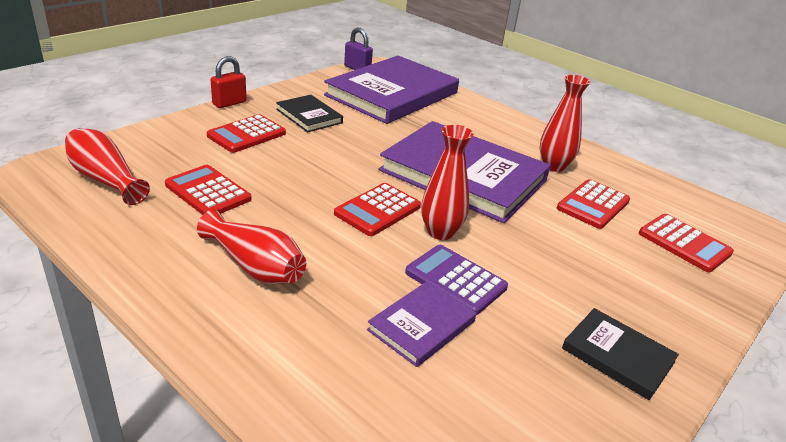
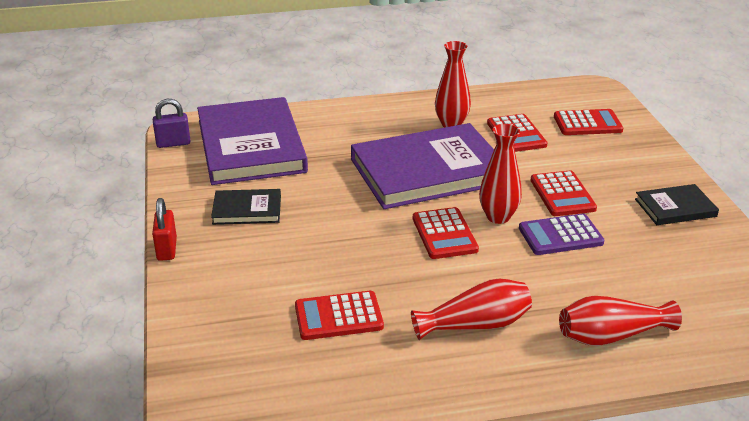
camera: 50 degrees left, 0 degrees up
(106, 179) = (258, 376): red vase -> red vase (611, 336)
(246, 134) = (248, 260): red calculator -> red calculator (562, 194)
(421, 326) = (600, 272): purple book -> none

